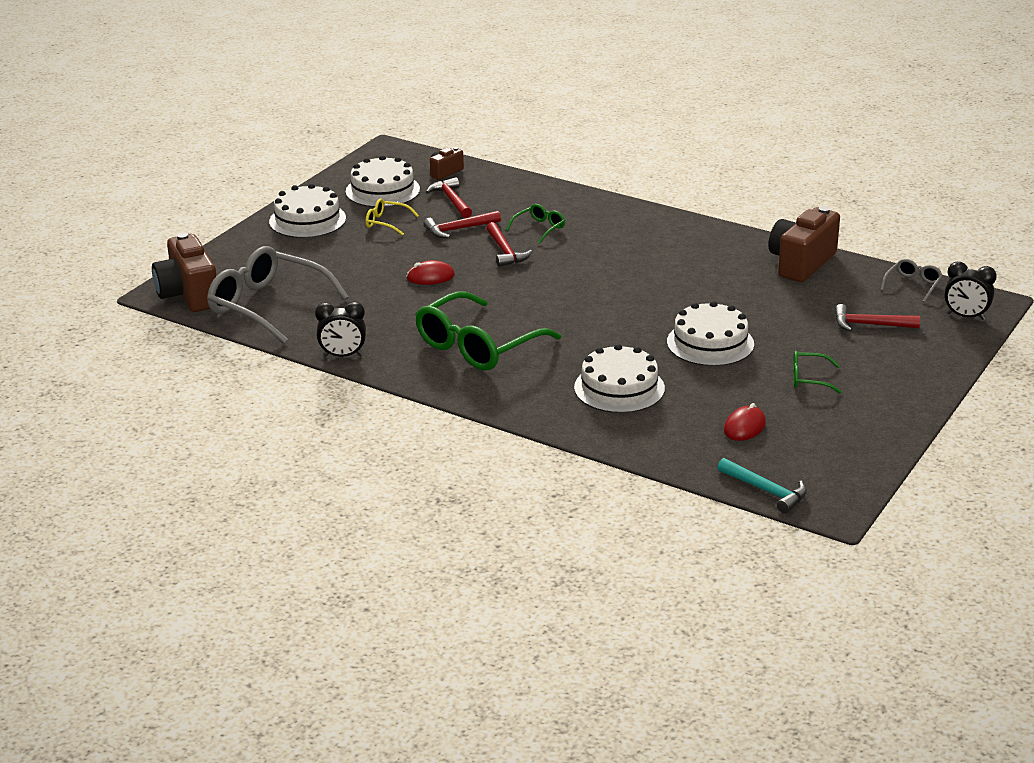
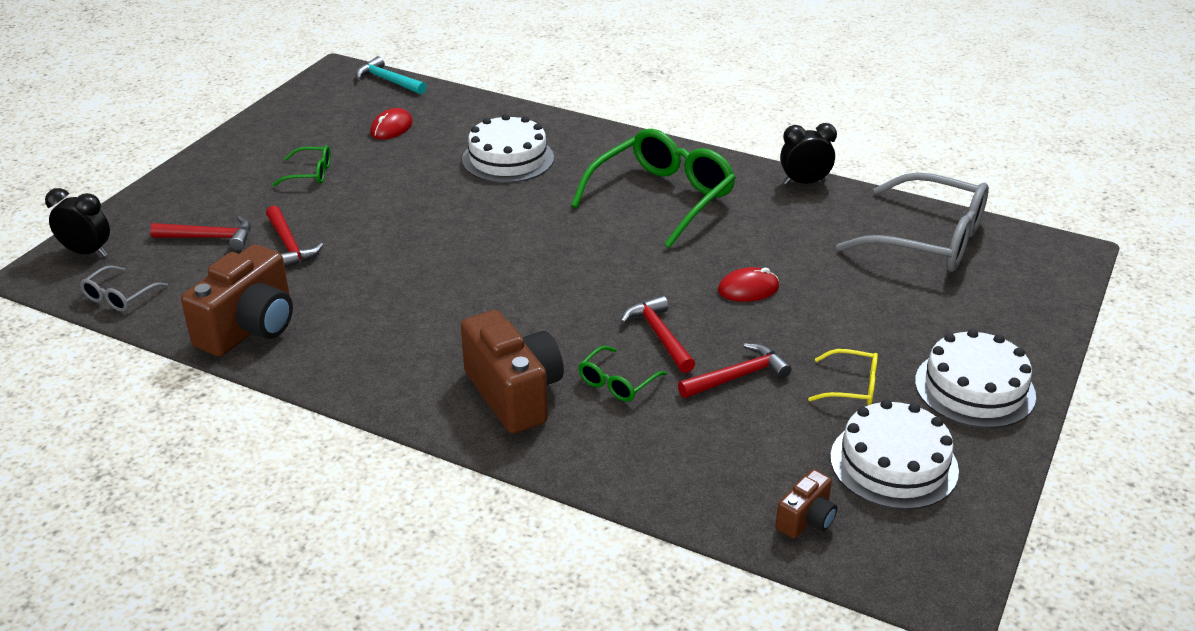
camera: 175 degrees right, 5 degrees up
(188, 295) = (1036, 252): brown camera -> brown camera (514, 394)
(451, 200) = (769, 443): red hammer -> red hammer (289, 245)
(710, 343) = (403, 209): white cake -> none

